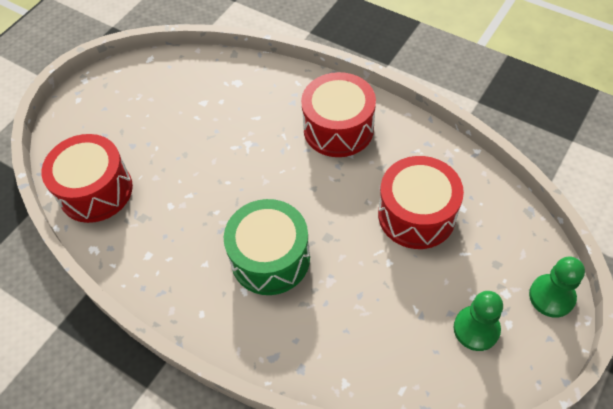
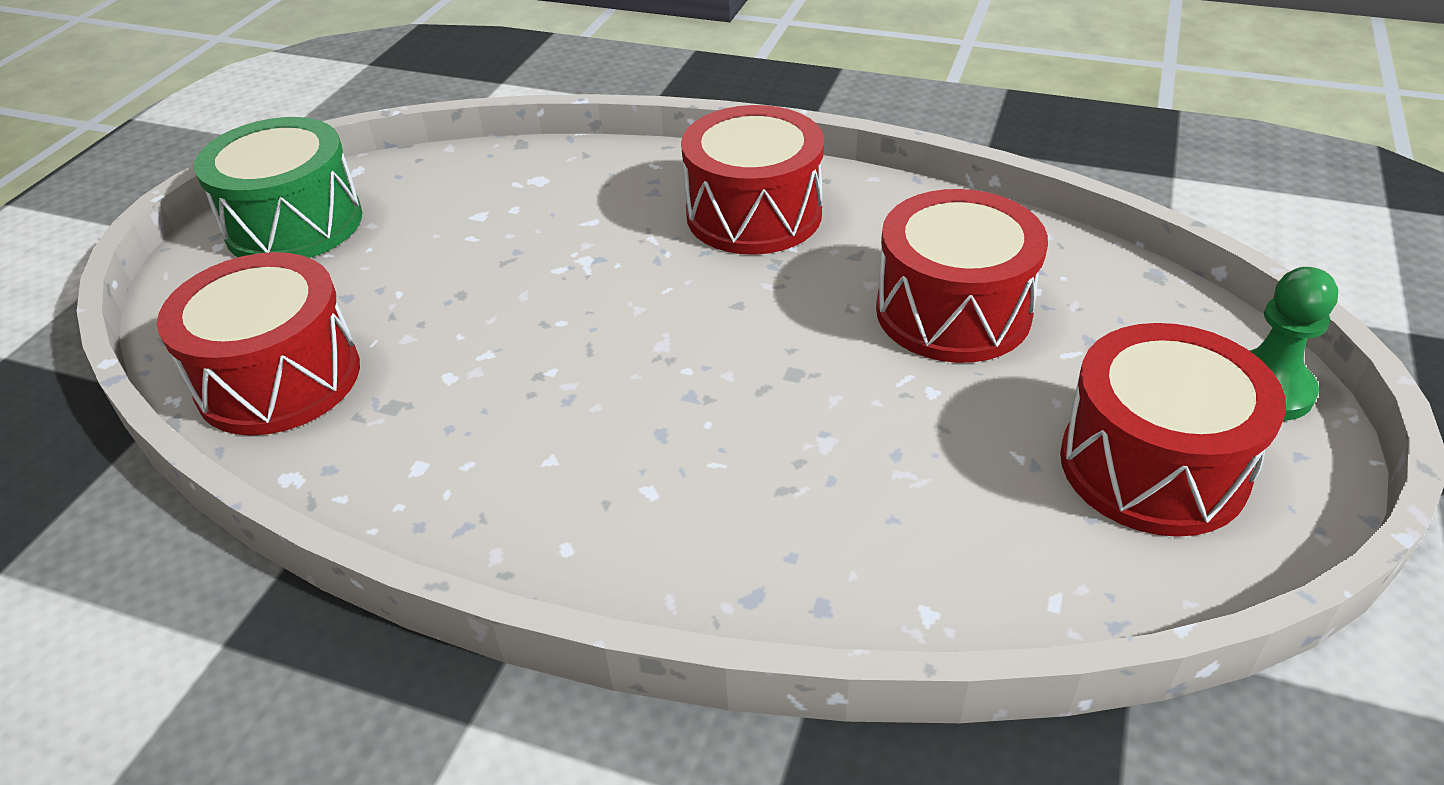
camera: 15 degrees left, 15 degrees down
(270, 258) = (688, 426): green drum -> green drum (294, 224)
(476, 329) = (1153, 466): green pawn -> red drum

